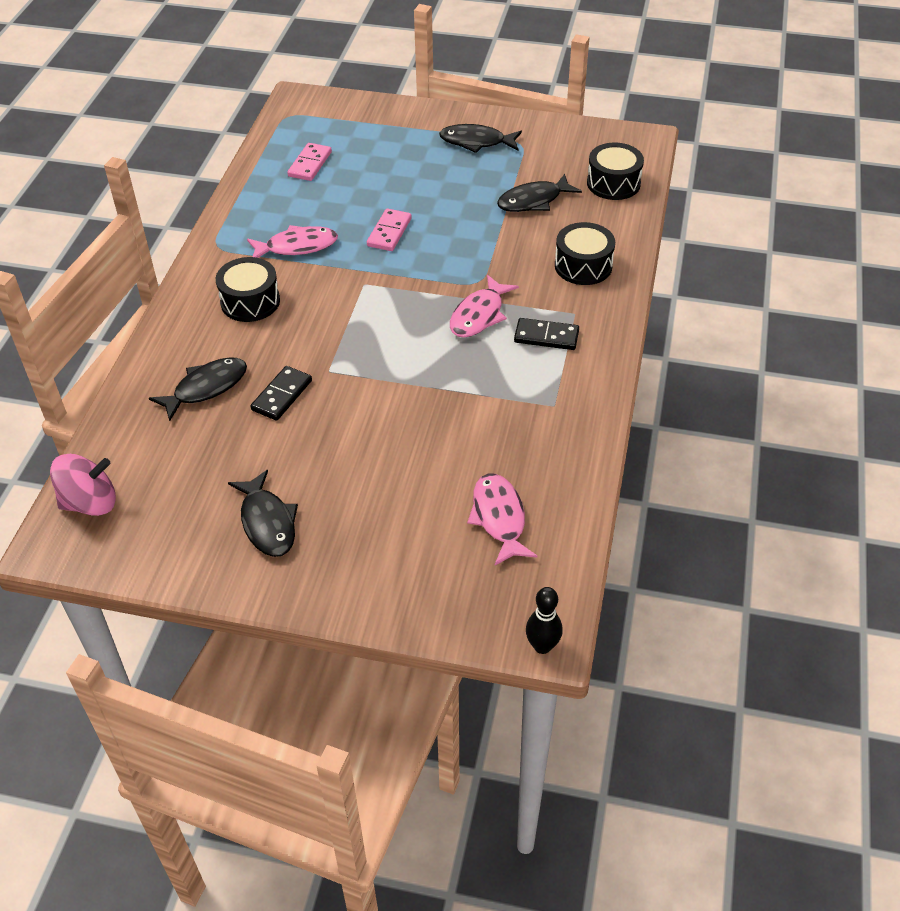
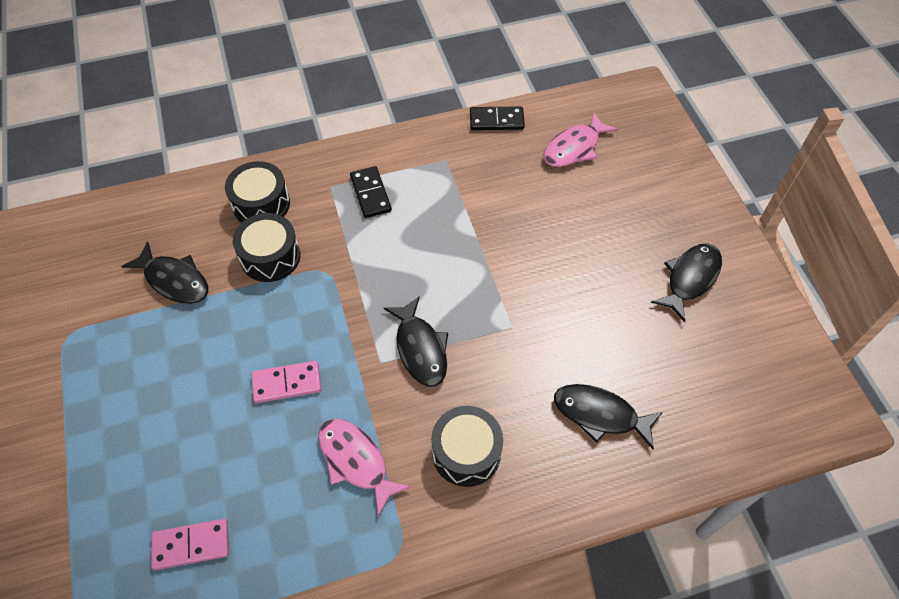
camera: 120 degrees left, 10 degrees up
(90, 503) = (781, 419): pink spinning top -> none
(282, 395) = (564, 346): black domino -> black domino (496, 120)
(476, 142) = (78, 381): black fish -> black fish (420, 349)
(479, 315) = (371, 250): pink fish -> none
(542, 646) = (650, 90): black bowling pin -> none
(613, 183) = (116, 228): black drum -> black drum (270, 257)

